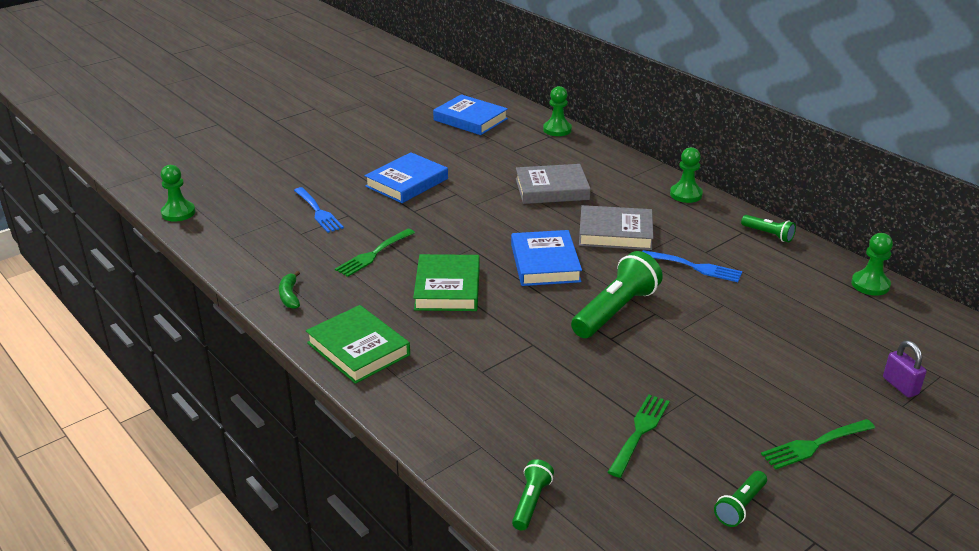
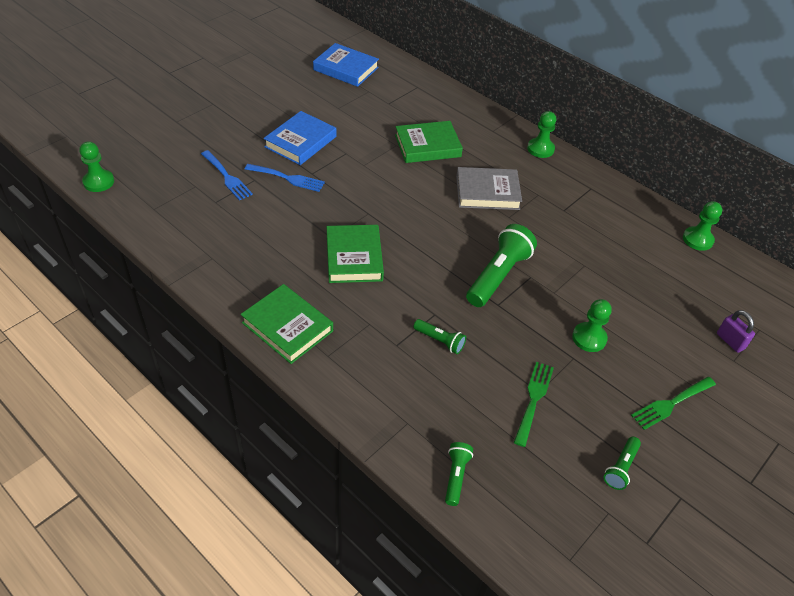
camera: 10 degrees left, 15 degrees up
(290, 296) = (217, 272): green banana -> none
(373, 254) = (284, 223): green fork -> none
(545, 263) = (433, 227): blue book -> none
(552, 189) = (427, 146): grey book -> green book
(557, 130) = (423, 79): green pawn -> green pawn (589, 338)
(695, 267) = (557, 226): blue fork -> blue fork (288, 178)
(768, 234) = (612, 190): green flashlight -> green flashlight (440, 341)

